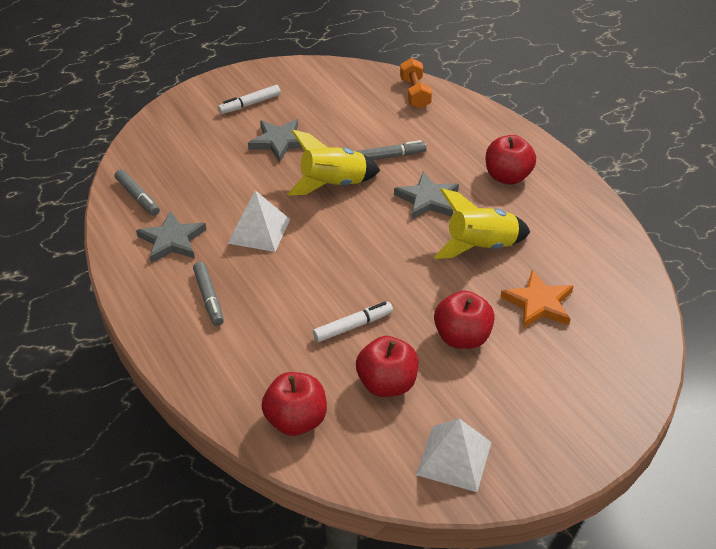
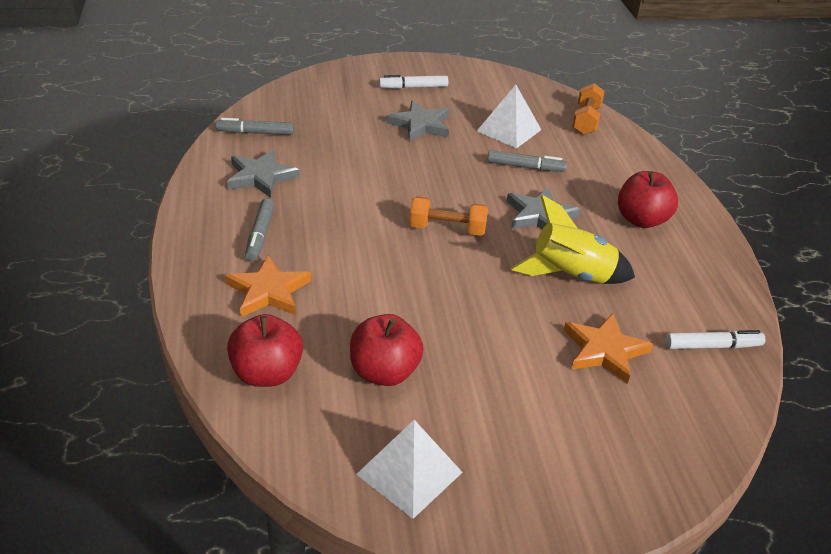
camera: 20 degrees right, 5 degrees down
(138, 197) = (255, 133): grey marker -> grey marker turned 105 degrees clockwise
(250, 347) = (268, 291): none -> orange star
(259, 231) = (348, 193): white pyramid -> white pyramid (509, 130)
(333, 185) = (449, 175): yellow rocket -> none
(353, 326) = (385, 306): white marker -> white marker (712, 346)
(361, 237) = (447, 229): none -> orange dumbbell
(462, 337) = (495, 355): red apple -> none

